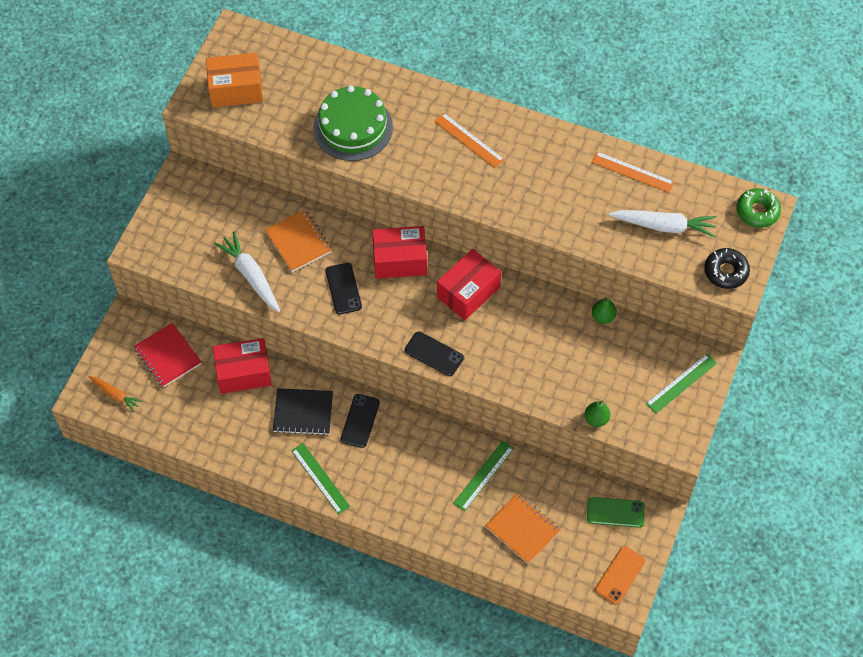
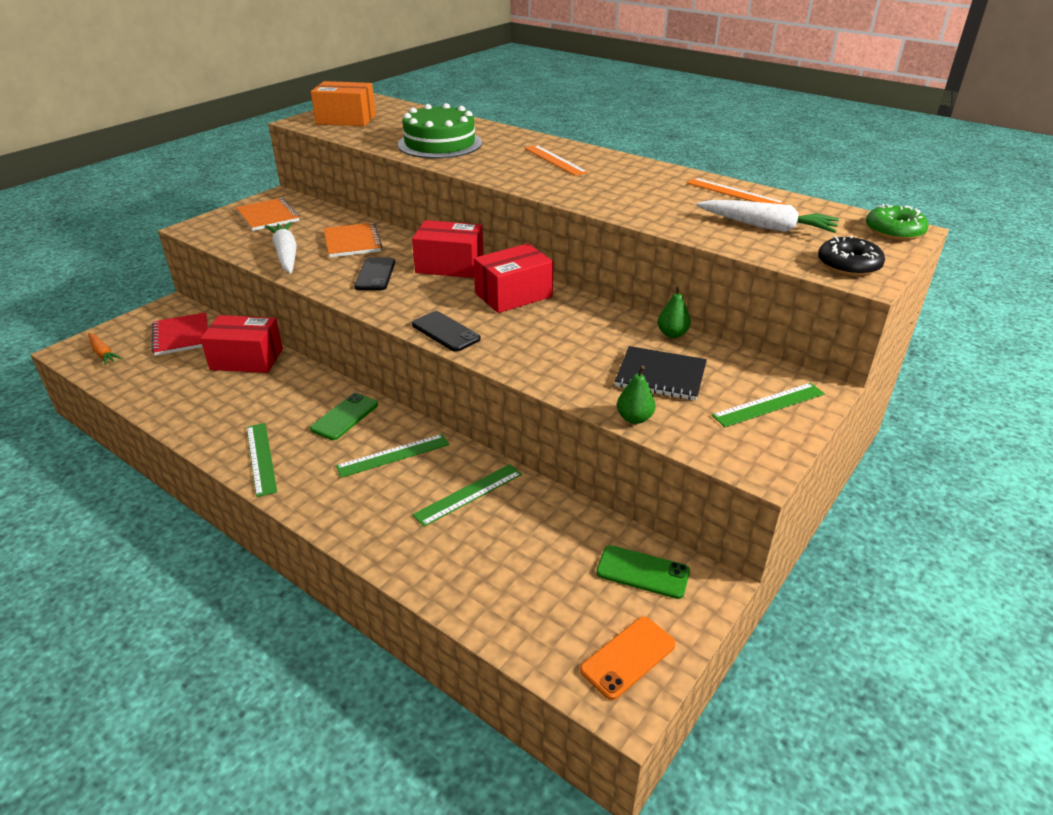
camera: 15 degrees right, 25 degrees down
(303, 412) = (285, 399): black notebook -> black notebook (660, 375)
(360, 421) = (345, 417): black phone -> green phone
(415, 452) = (393, 455): none -> green ruler
(522, 529) = (495, 564): orange notebook -> orange notebook (268, 216)

